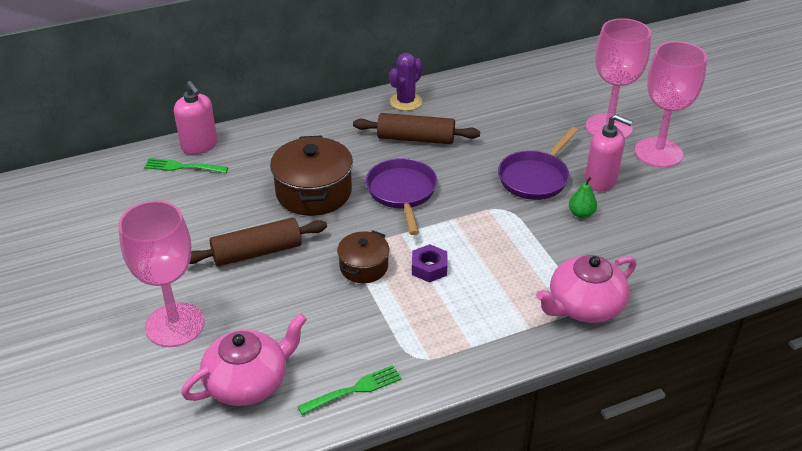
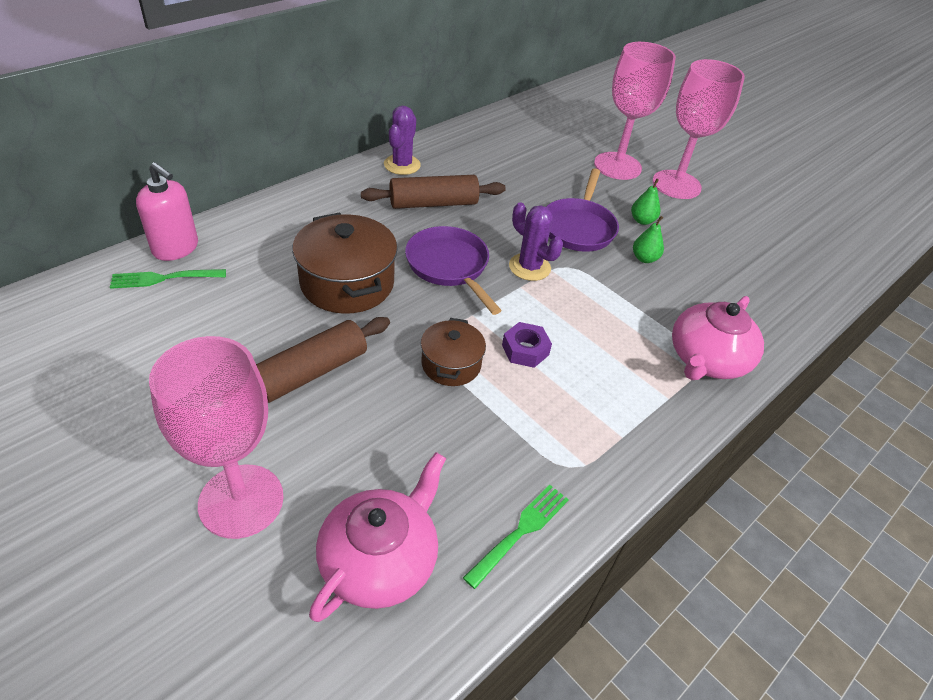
camera: 25 degrees left, 5 degrees up
(470, 204) = (529, 267): none -> purple cactus
(601, 181) = (642, 220): pink soap dispenser -> green pear

